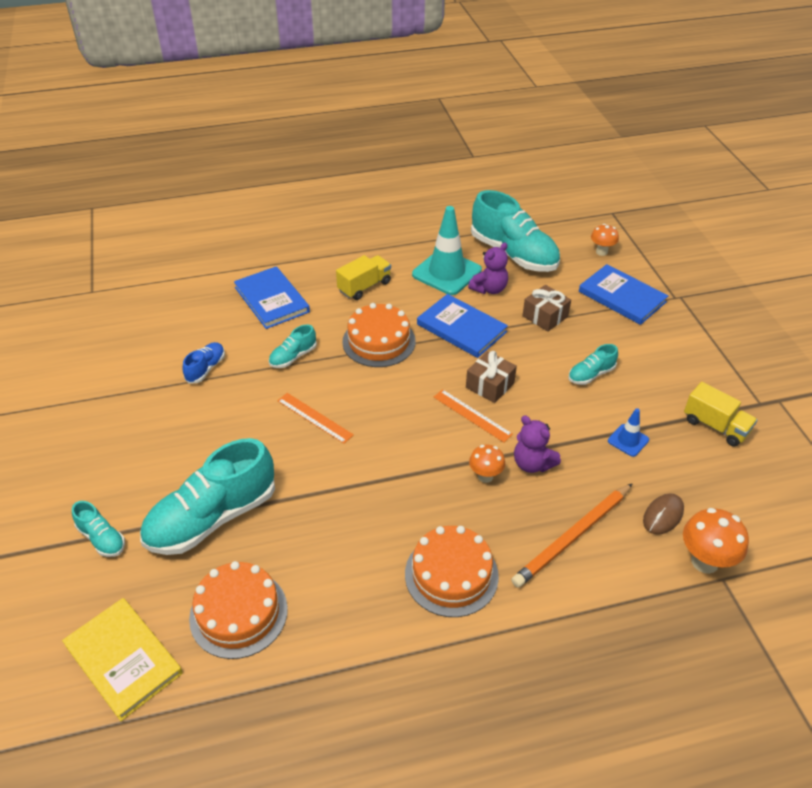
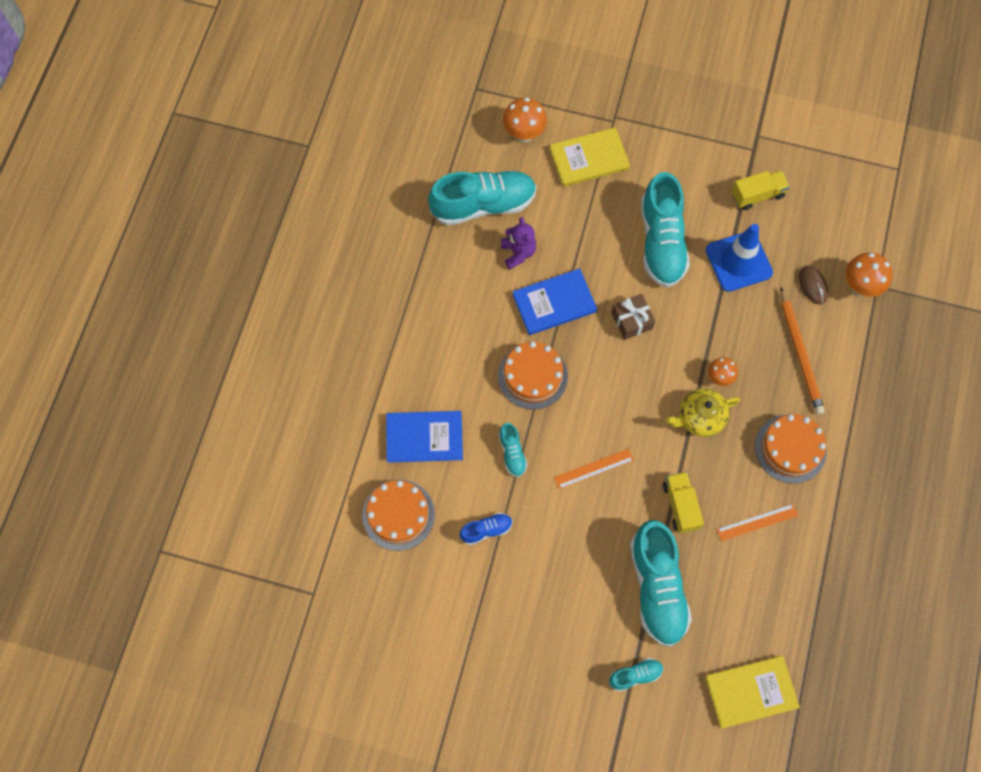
camera: 60 degrees left, 25 degrees up
(206, 369) = (486, 530): blue shoe -> blue shoe turned 105 degrees clockwise
(238, 613) = (751, 602): orange cake -> orange cake (398, 514)
(364, 287) = (453, 351): yellow truck -> yellow truck (680, 505)
(428, 478) = (699, 418): none -> yellow teapot
(446, 272) = (475, 273): turquoise traffic cone -> none
(472, 415) = (656, 352): orange ruler -> orange ruler (757, 522)
(532, 464) = (725, 339): purple teddy bear -> none
(545, 316) = (578, 231): brown gift -> none
(591, 374) = (661, 242): turquoise shoe -> turquoise shoe, size x2.16
(601, 252) = (524, 134): orange mushroom -> orange mushroom, size x1.58
(622, 297) = (589, 159): blue book -> yellow book
(628, 440) = (738, 261): blue traffic cone -> blue traffic cone, size x2.06

